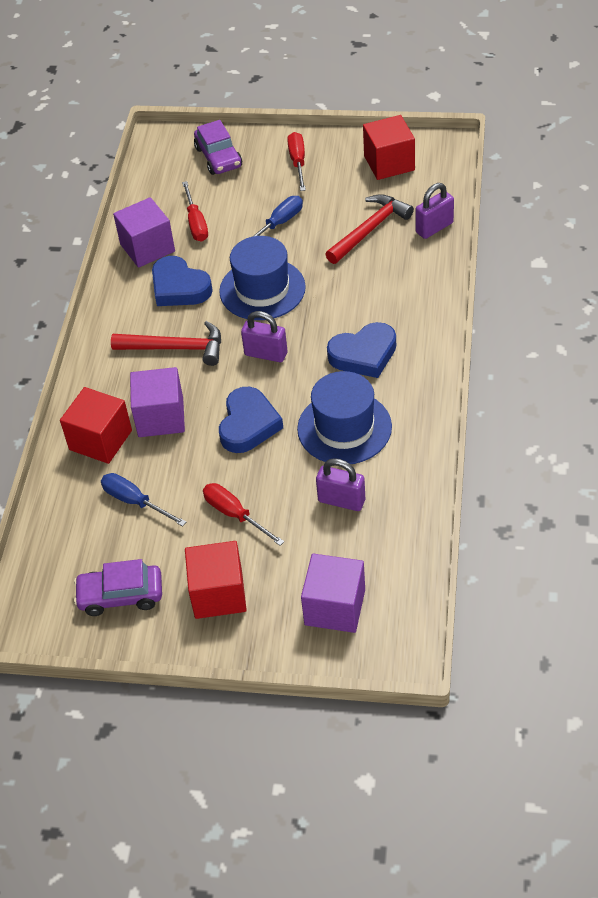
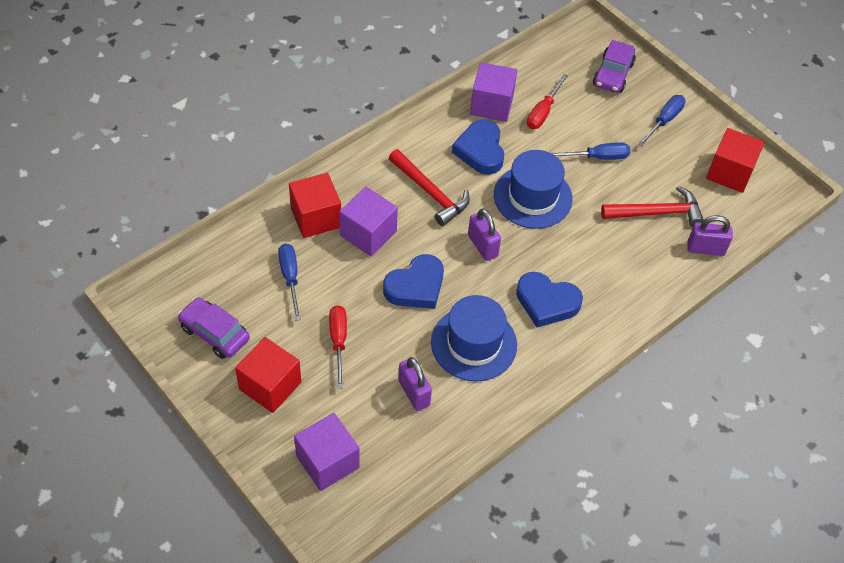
camera: 35 degrees right, 5 degrees up
(298, 162) = (664, 120): red screwdriver -> blue screwdriver

